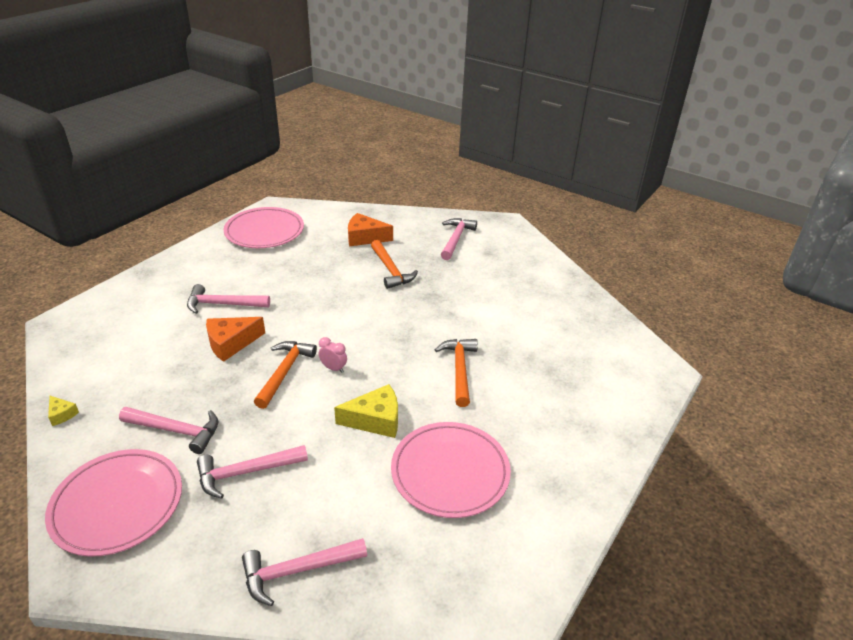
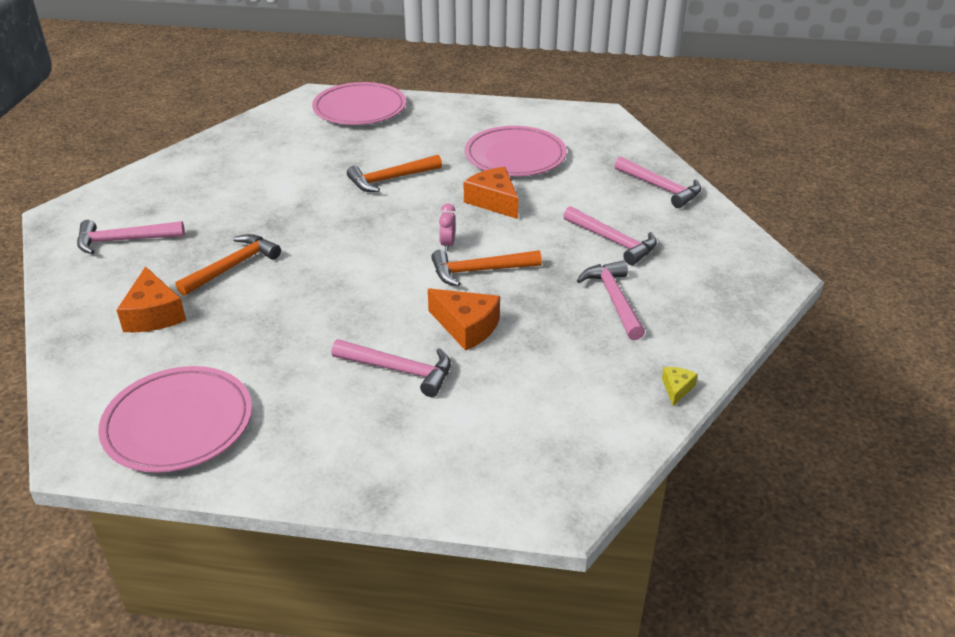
camera: 115 degrees left, 0 degrees up
(117, 504) = (712, 290): pink plate -> pink plate (359, 108)
(223, 304) = (399, 370): pink hammer -> pink hammer turned 45 degrees counterclockwise
(375, 420) = (493, 201): yellow cheese -> orange cheese

